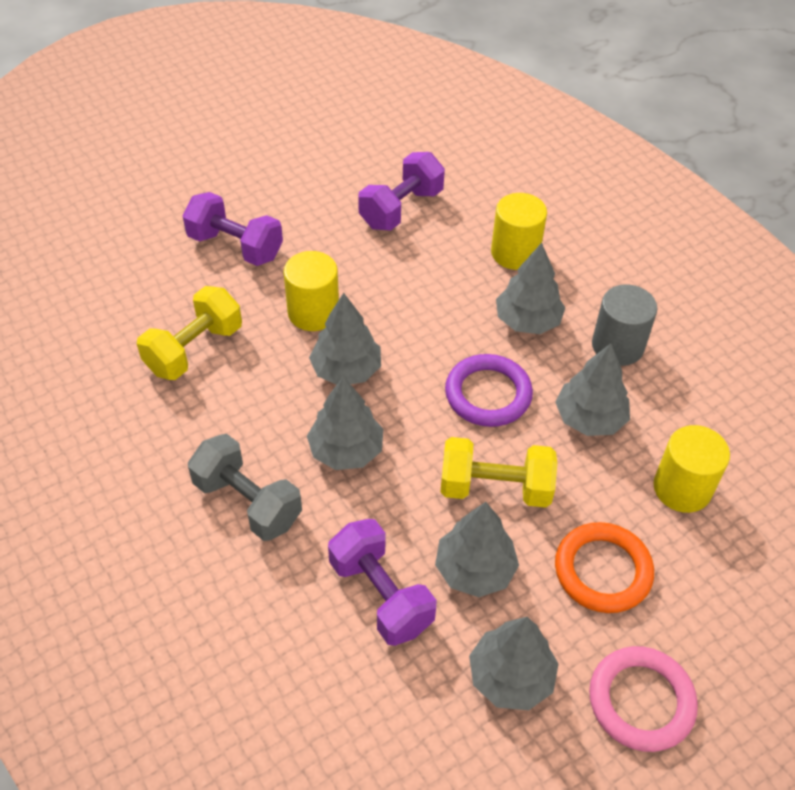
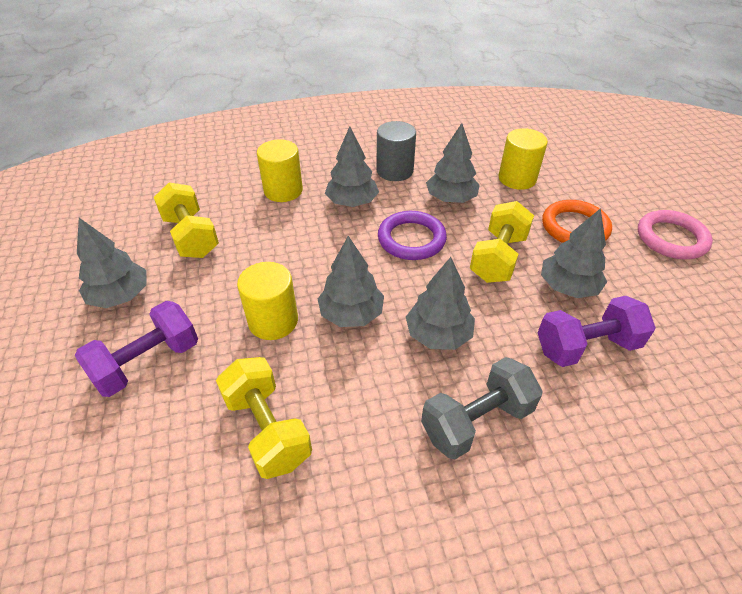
camera: 70 degrees left, 5 degrees down
(401, 209) = (191, 236): purple dumbbell -> yellow dumbbell
(510, 677) = (657, 292): grey tree -> grey tree (120, 296)

